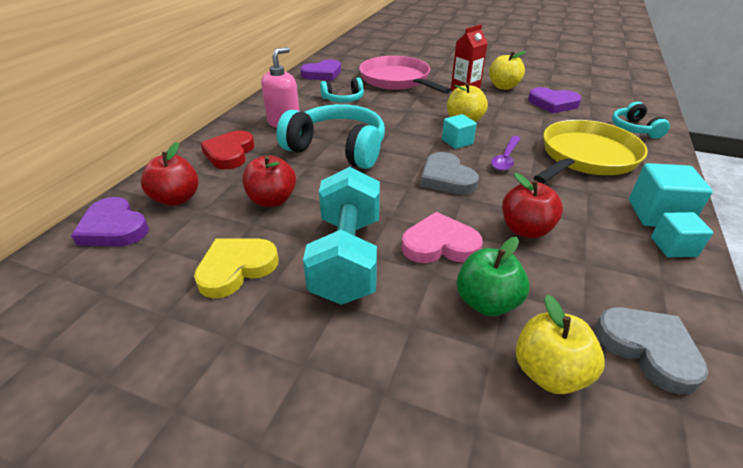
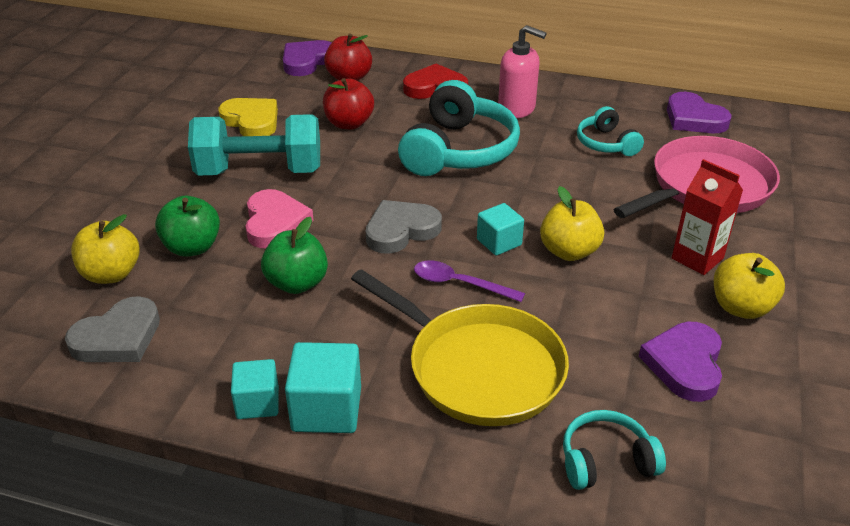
camera: 85 degrees right, 0 degrees up
(525, 229) = (297, 283): red apple -> green apple

